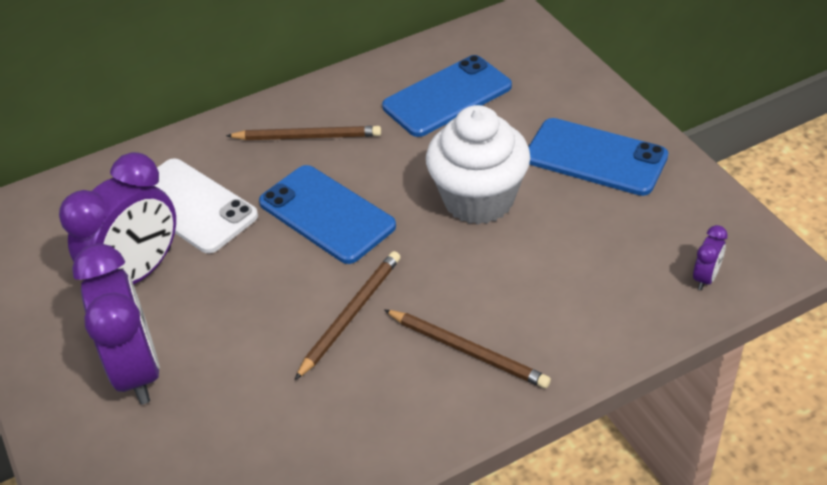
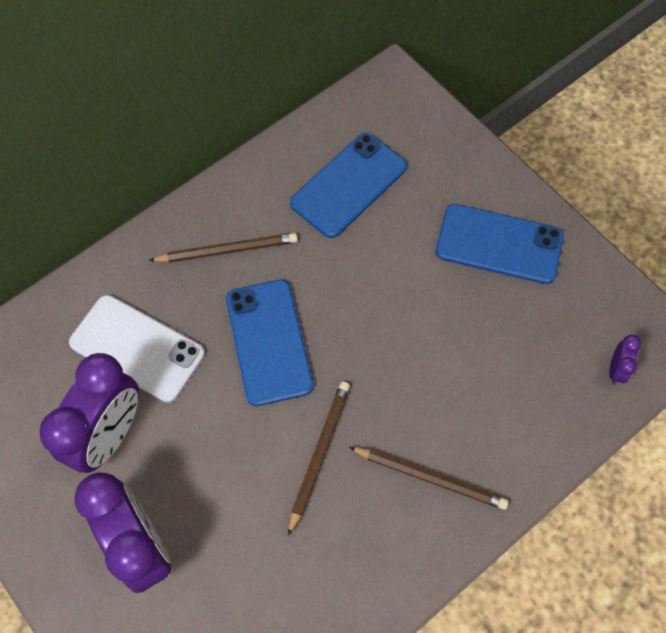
camera: 15 degrees left, 20 degrees up
(326, 214) = (269, 342): blue phone -> blue phone turned 45 degrees clockwise
(478, 200) = (404, 307): white cupcake -> none

